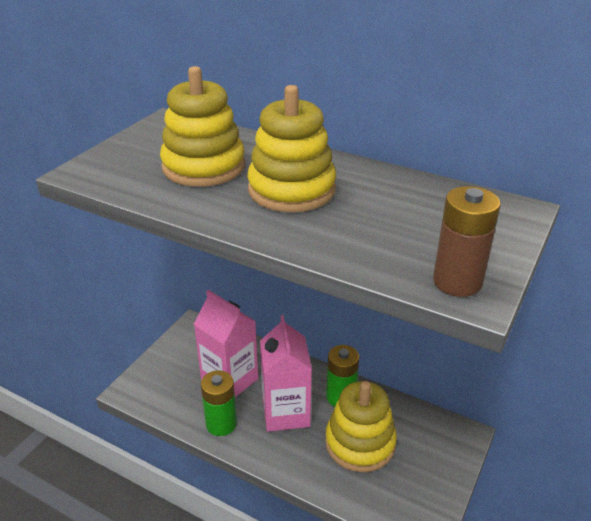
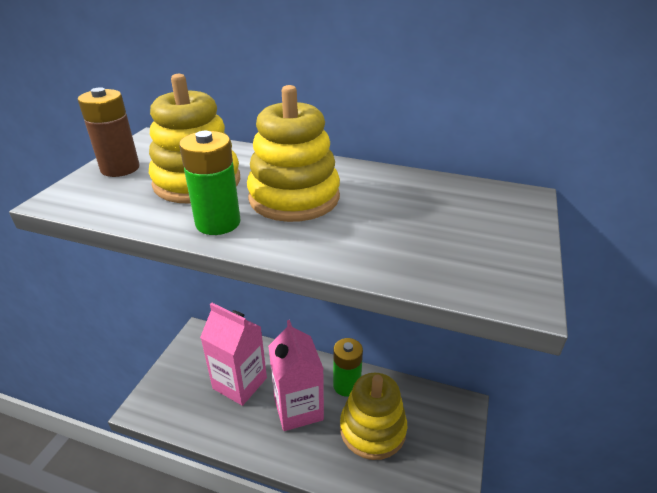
camera: 10 degrees left, 0 degrees up
(221, 424) = (238, 430): green battery -> green battery (218, 223)
(457, 282) = (494, 280): brown battery -> brown battery (120, 168)

